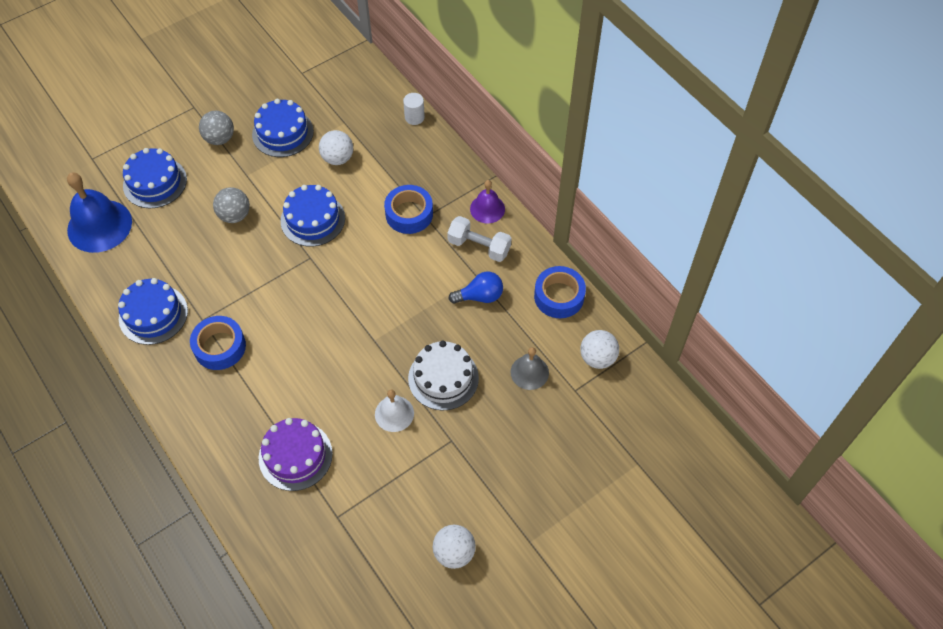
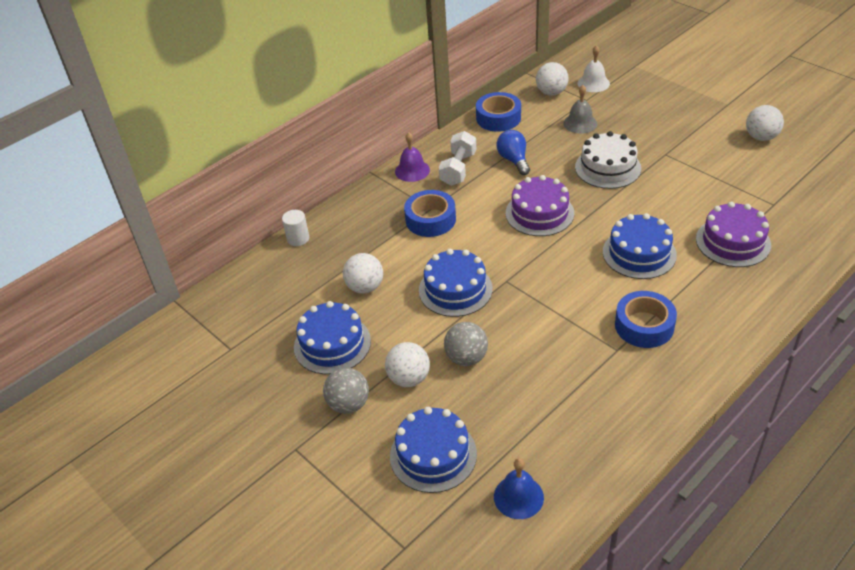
camera: 95 degrees left, 15 degrees down
(99, 226) = (518, 497): blue bell -> blue bell, size x0.56
(153, 314) = (628, 396): blue cake -> blue cake (639, 253)
(229, 176) = (409, 378): none -> white ball
(391, 301) = (539, 213): none -> purple cake
(394, 413) = (657, 189): white bell -> white bell (593, 83)

